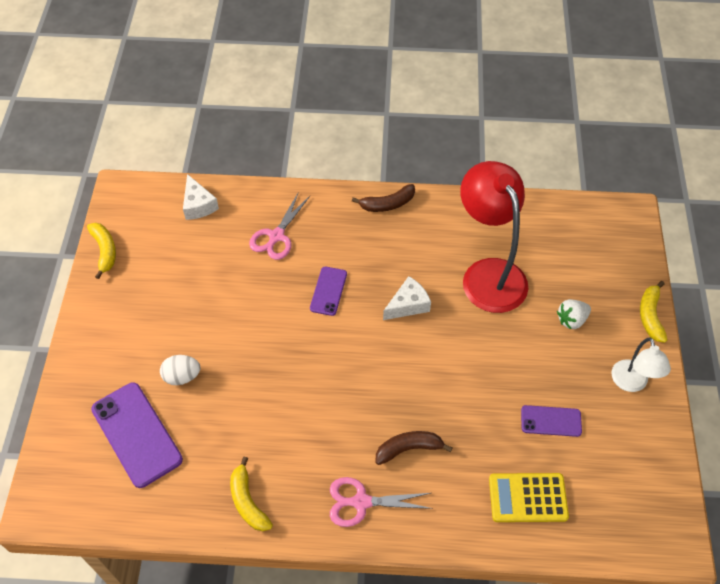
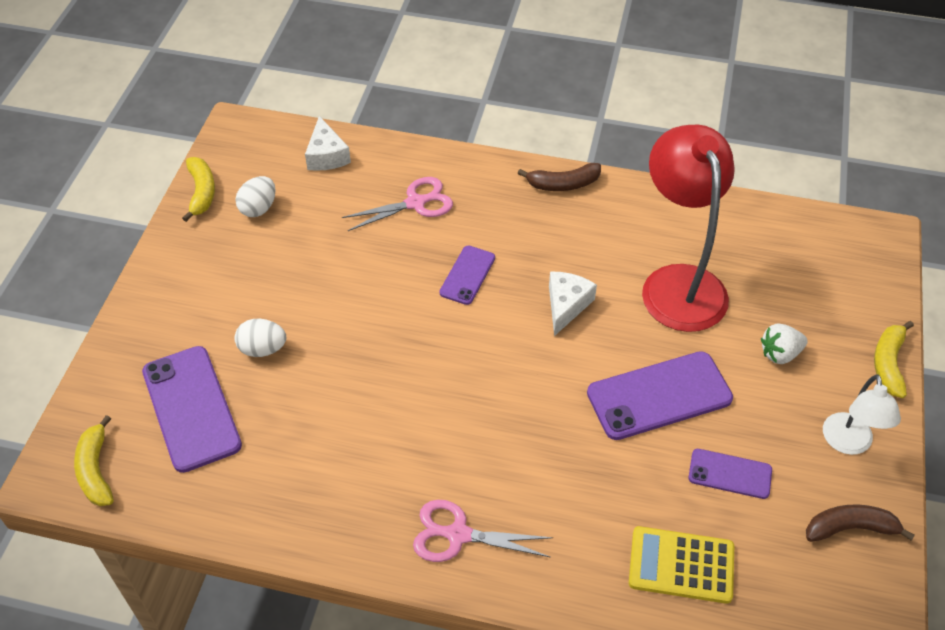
camera: 10 degrees right, 5 degrees down
(153, 258) = (258, 208): none -> white egg
(248, 501) = (312, 510): yellow banana -> yellow banana (96, 470)
(276, 236) = (415, 203): pink scissors -> pink scissors turned 150 degrees counterclockwise
(408, 305) = (566, 305): white cheese -> white cheese turned 45 degrees counterclockwise
(409, 449) = (533, 479): brown banana -> brown banana (850, 528)
(489, 367) = (659, 396): none -> purple phone

